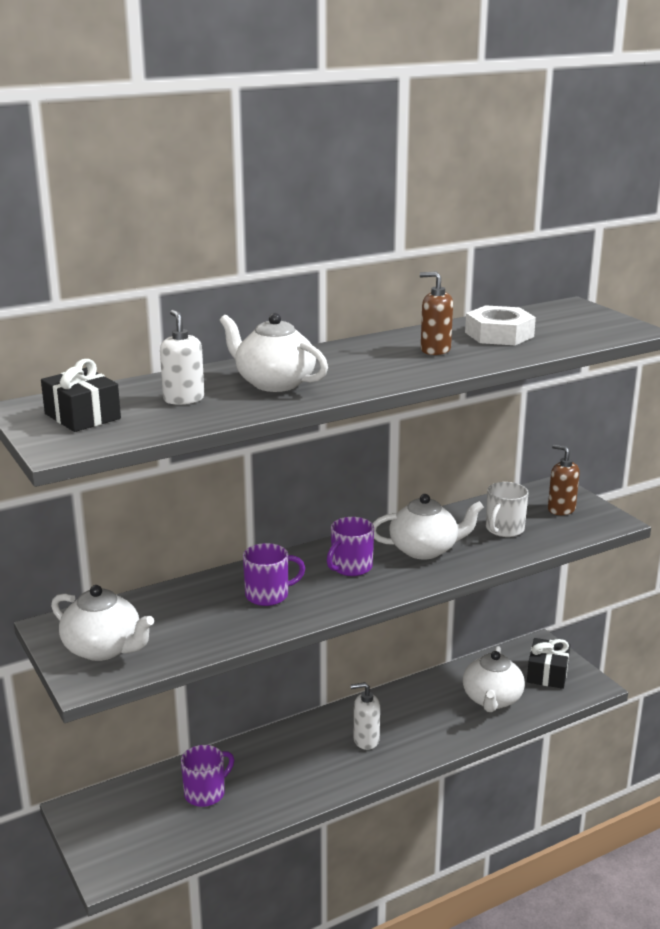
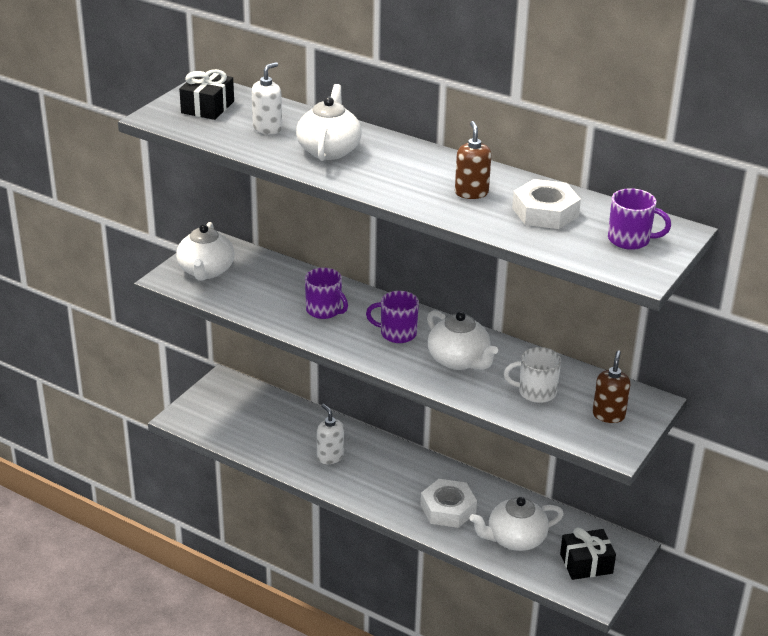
camera: 60 degrees right, 10 degrees up
(206, 793) = (280, 428): purple mug -> purple mug (630, 240)
(366, 740) = (400, 484): white soap dispenser -> white soap dispenser (330, 457)
(423, 723) = (448, 509): none -> white nut

